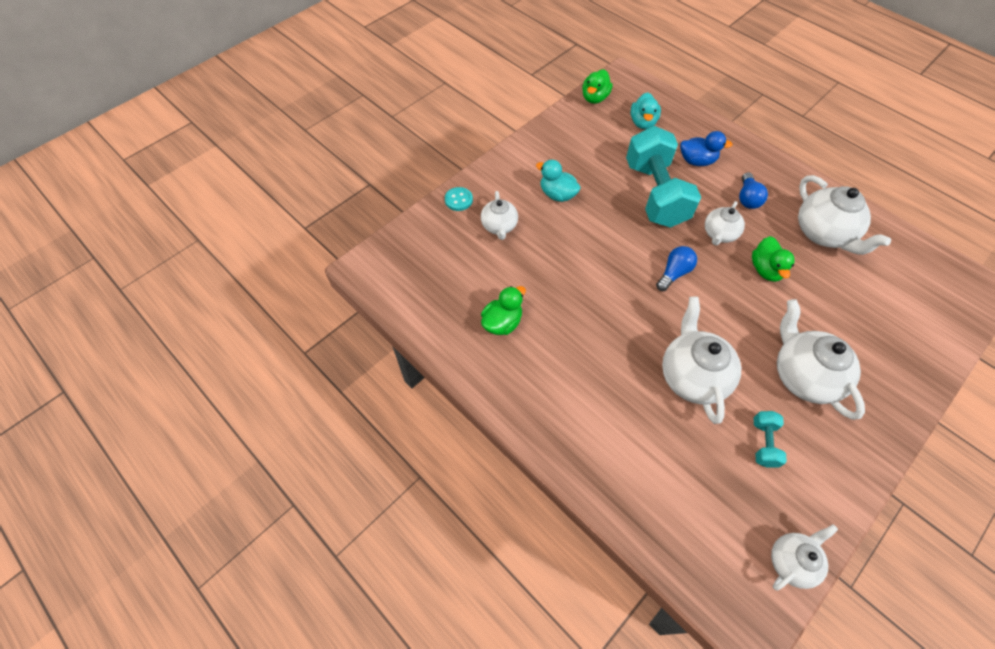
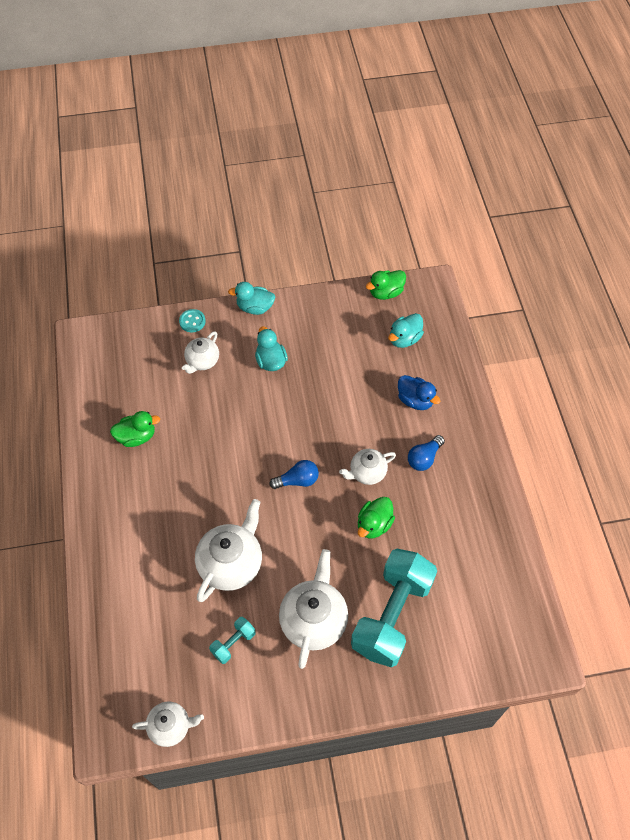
camera: 35 degrees right, 0 degrees up
(502, 161) = (255, 307): none -> turquoise duck
(655, 194) = (349, 407): turquoise dumbbell -> turquoise dumbbell (392, 615)
(823, 233) = (457, 527): white teapot -> none

